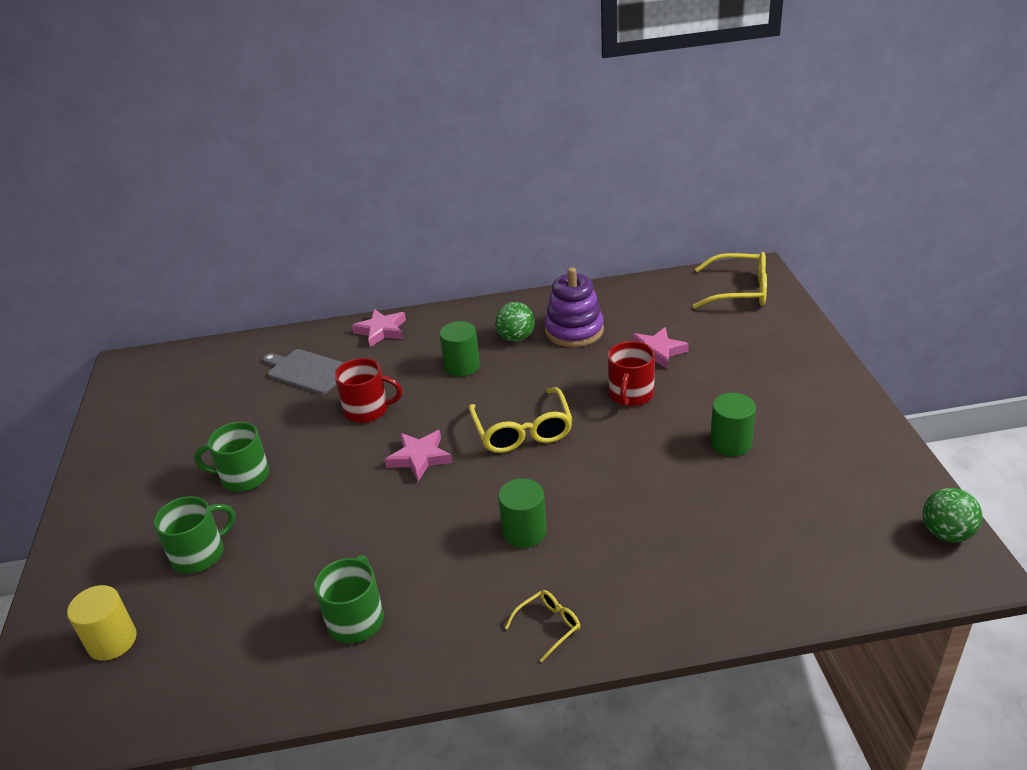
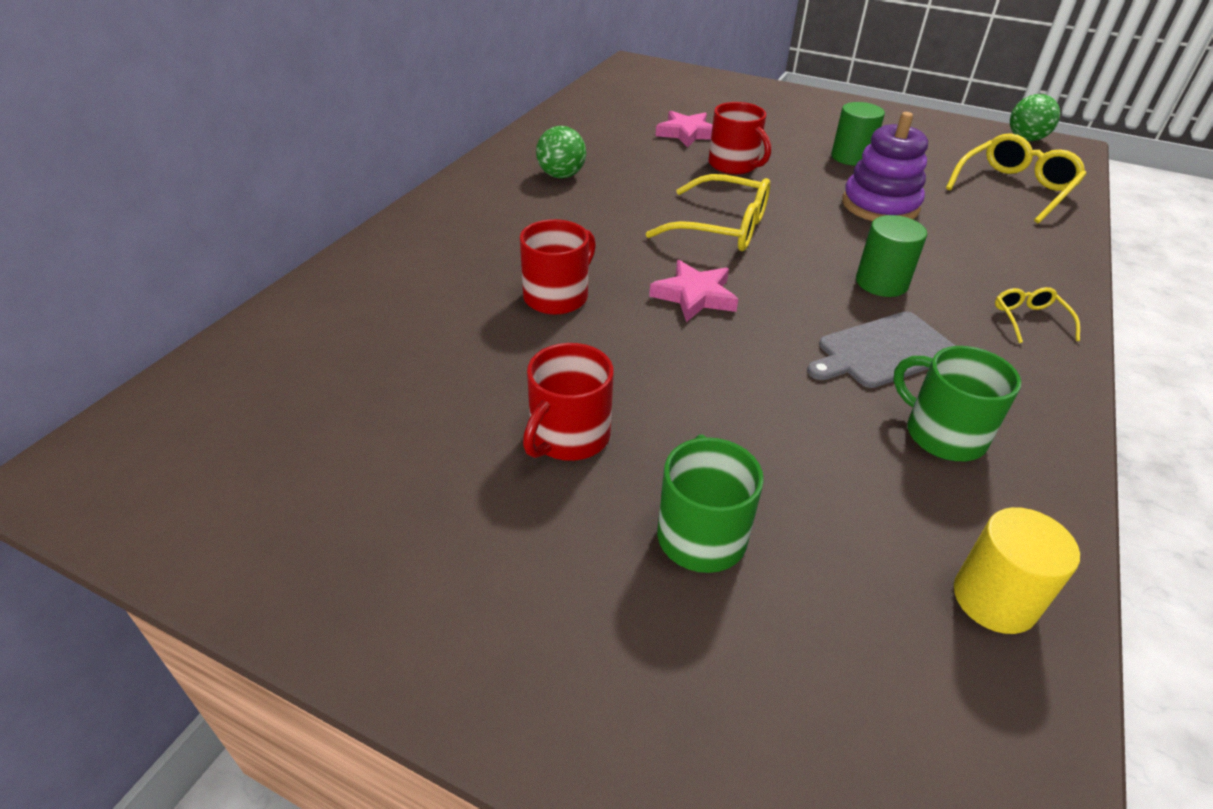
camera: 60 degrees left, 5 degrees up
(112, 641) = (830, 706): yellow cylinder -> yellow cylinder (994, 599)
(243, 476) = (568, 436): green mug -> red mug
(307, 371) = (405, 310): grey cutting board -> grey cutting board (883, 351)
(381, 331) = (410, 235): pink star -> none
(462, 366) = (563, 217): green cylinder -> none
(574, 331) = (597, 149): purple stacking toy -> purple stacking toy (880, 205)
(739, 291) = (652, 78): yellow glasses -> yellow glasses (1014, 188)

